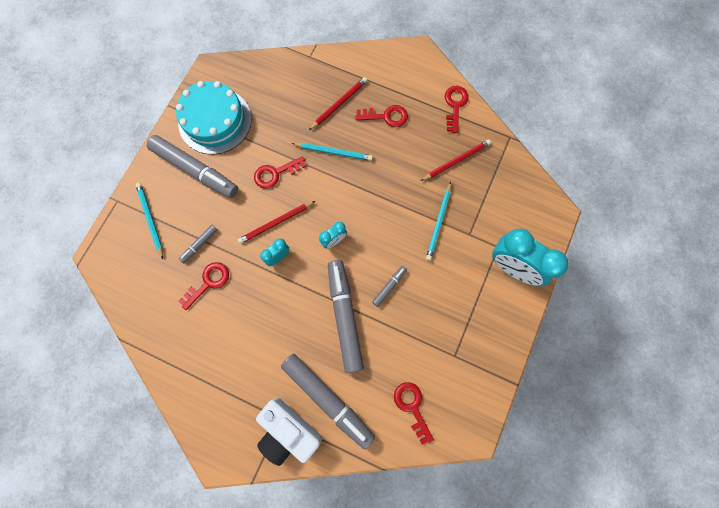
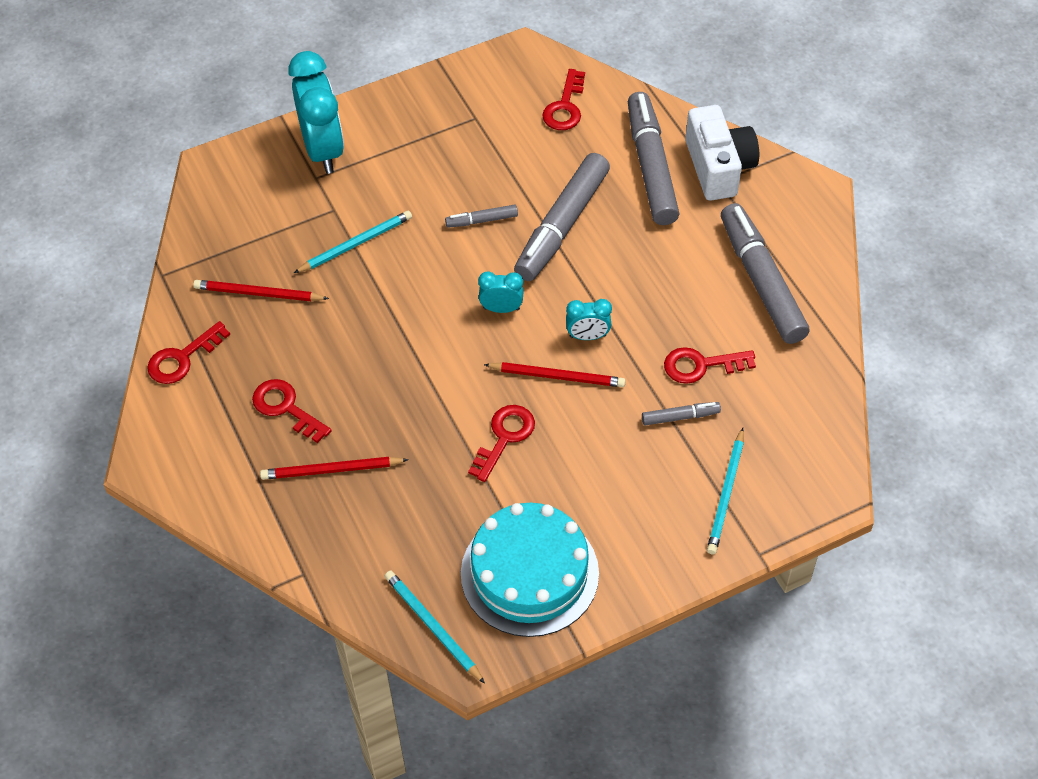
camera: 140 degrees left, 20 degrees down
(195, 170) = (613, 519): grey marker -> grey marker (761, 281)
(275, 173) = (504, 437): red key -> red key turned 75 degrees counterclockwise
(334, 152) = (401, 411): turquoise pencil -> turquoise pencil (432, 627)

